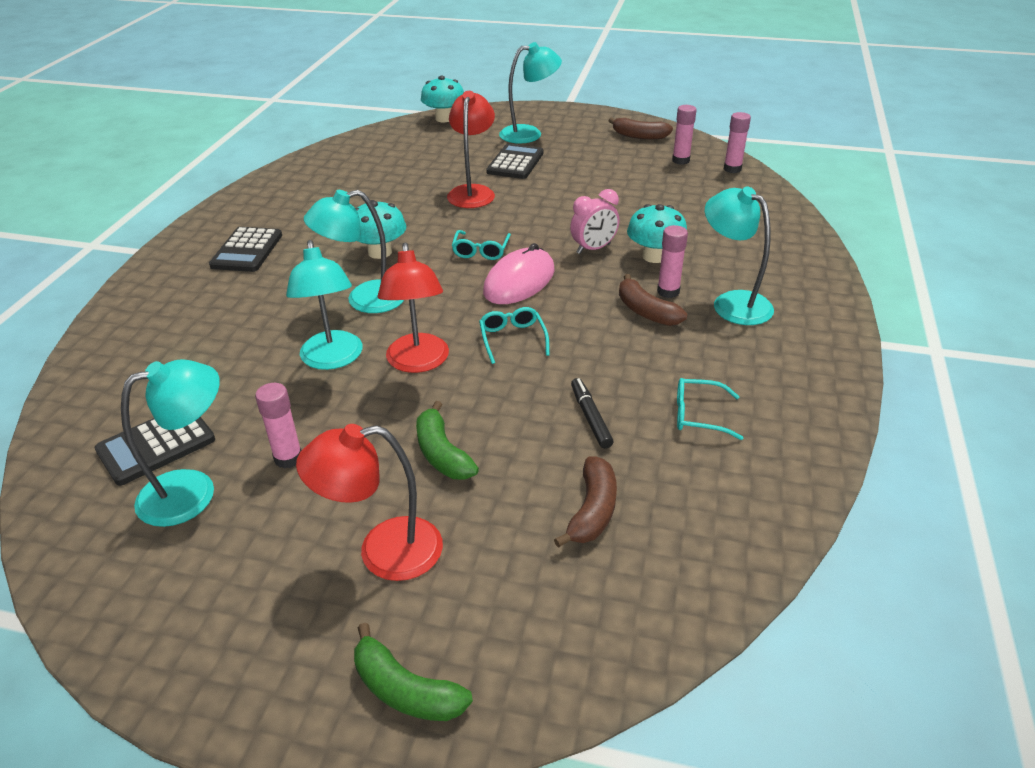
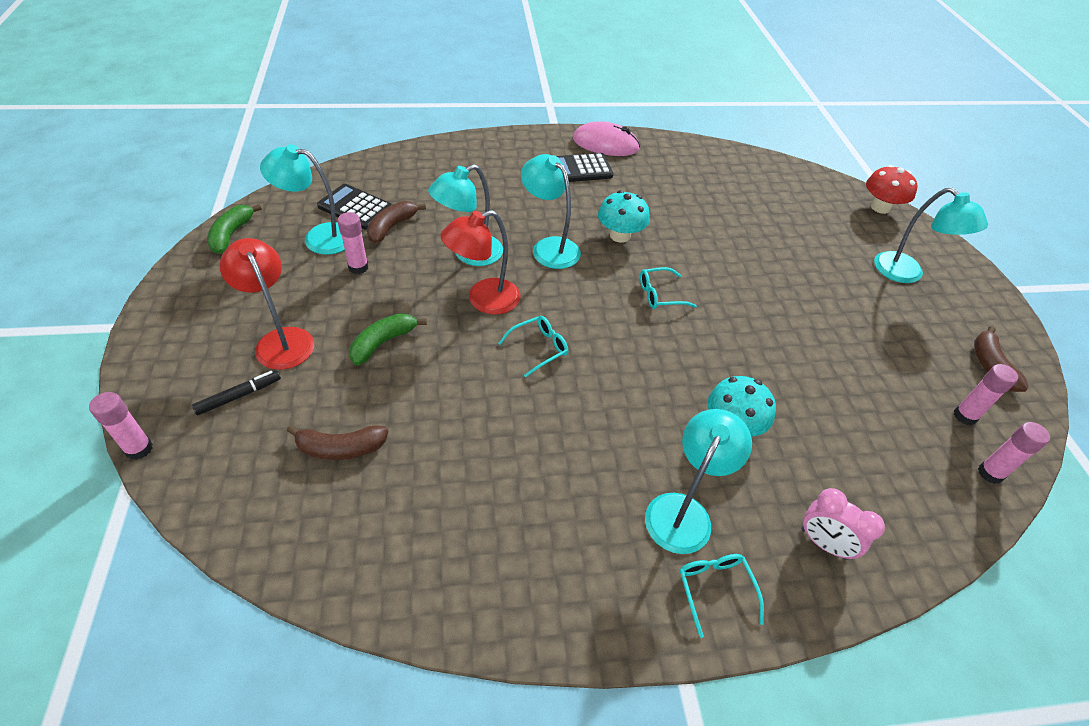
camera: 65 degrees right, 10 degrees up
(193, 491) = (319, 237): turquoise lamp -> turquoise lamp turned 150 degrees clockwise
(405, 690) = (169, 384): green banana -> green banana (231, 235)
(444, 118) = (880, 207): turquoise mushroom -> red mushroom
(472, 192) = (756, 263): red lamp -> none
(515, 163) = (836, 278): black calculator -> none
(519, 281) = (626, 332): pink mouse -> pink mouse (605, 144)
(590, 417) = (452, 424): black marker -> black marker (239, 396)
(593, 249) = (714, 373): pink clock -> pink clock (824, 543)
(646, 311) = (627, 436): brown banana -> brown banana (391, 227)
(668, 292) = (672, 449): pink glue stick -> pink glue stick (139, 449)
(699, 415) = (482, 506): turquoise glasses -> turquoise glasses (715, 590)

